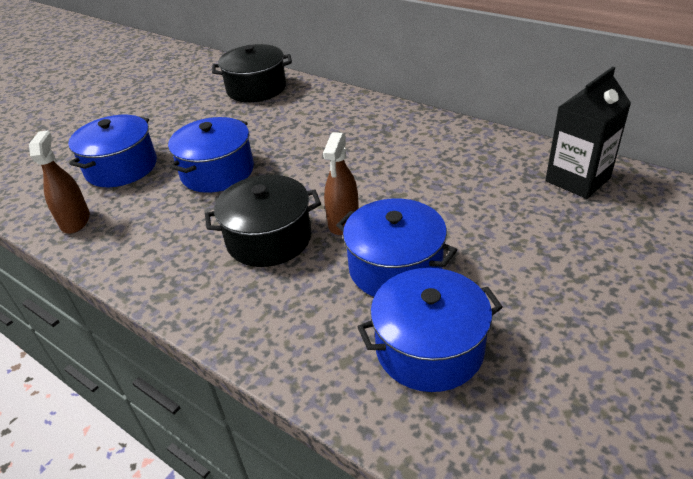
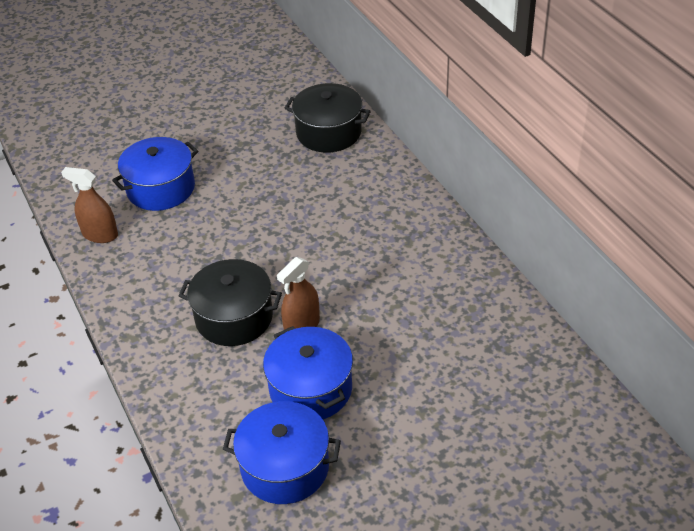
camera: 25 degrees right, 5 degrees up
(75, 221) = (100, 234): brown spray bottle -> brown spray bottle turned 90 degrees counterclockwise
(217, 172) = (235, 227): blue pot -> none
(577, 179) = (534, 369): black carton -> none

